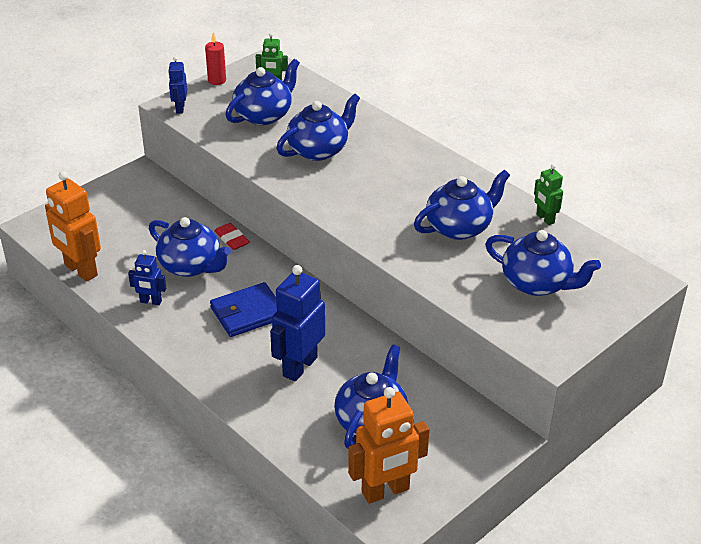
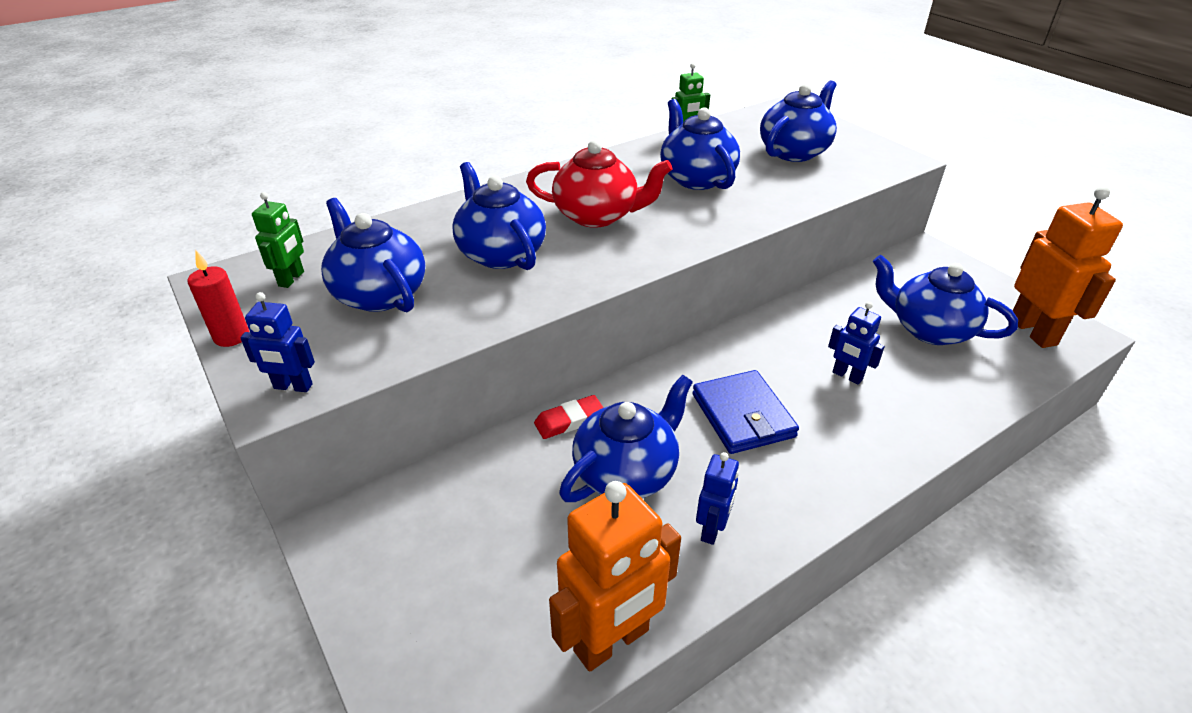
camera: 80 degrees left, 0 degrees up
(299, 366) = (847, 376): blue robot -> blue robot, size x0.53
(381, 183) = (597, 215): none -> red teapot

